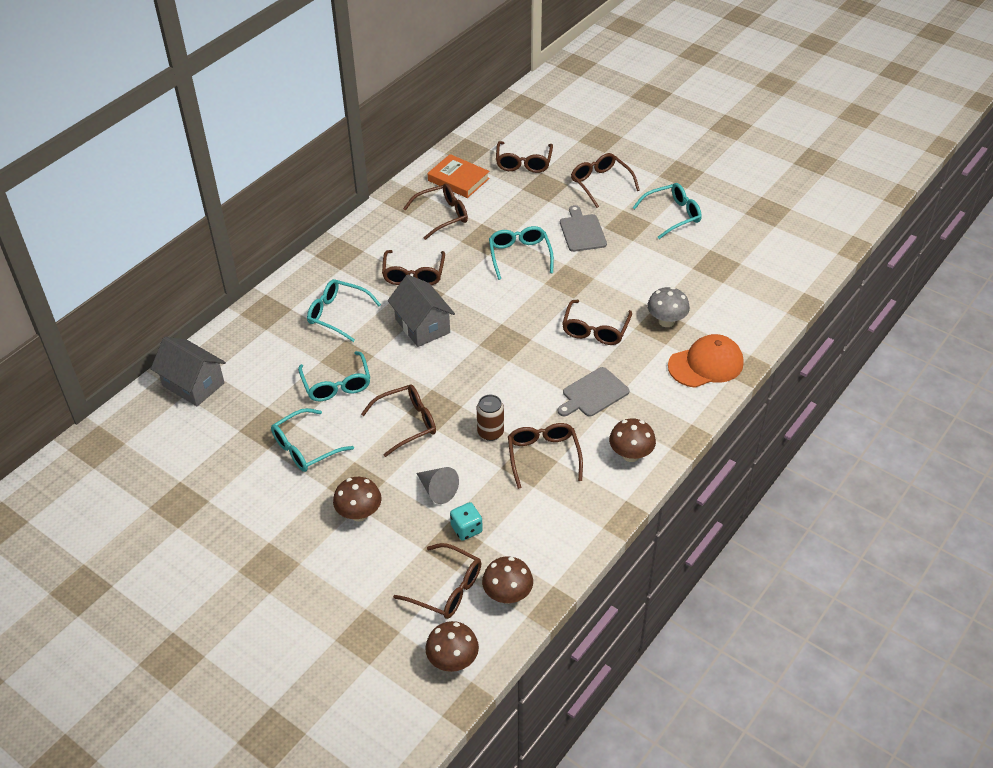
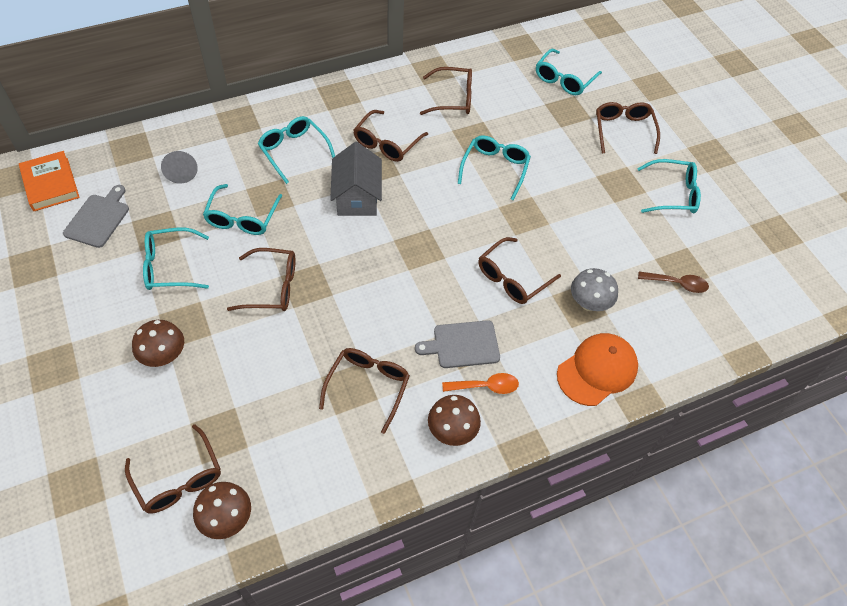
camera: 25 degrees right, 10 degrees up
(193, 384) = (130, 160): grey house -> none
(437, 490) = (247, 369): grey cone -> grey cone (182, 171)
(453, 661) = (126, 560): brown mushroom -> none
(458, 179) = (493, 70): orange book -> orange book (50, 184)
(466, 529) = (243, 425): turquoise dice -> none
(490, 432) = (338, 335): brown can -> none
(523, 163) = (564, 79): brown glasses -> turquoise glasses
(582, 231) = (571, 171): grey cutting board -> grey cutting board (98, 218)
(632, 414) = (485, 386): none -> orange spoon
(706, 364) = (597, 370): orange cap -> orange cap turned 45 degrees counterclockwise
(721, 278) = (677, 284): none -> brown spoon

